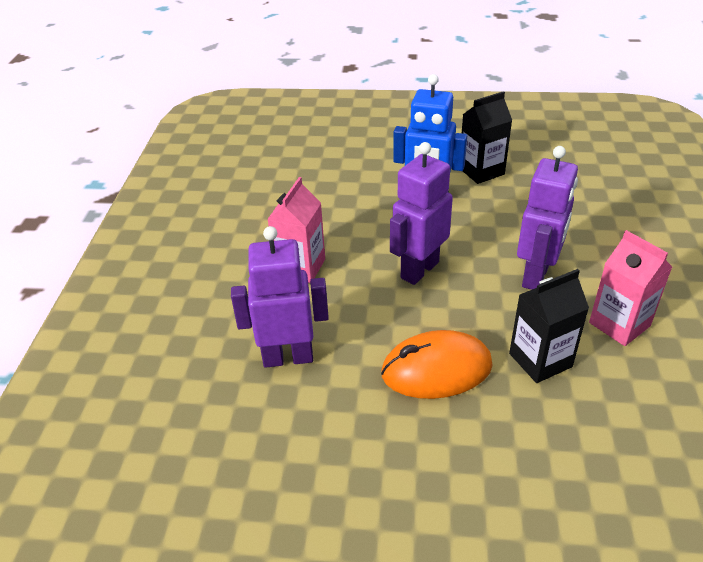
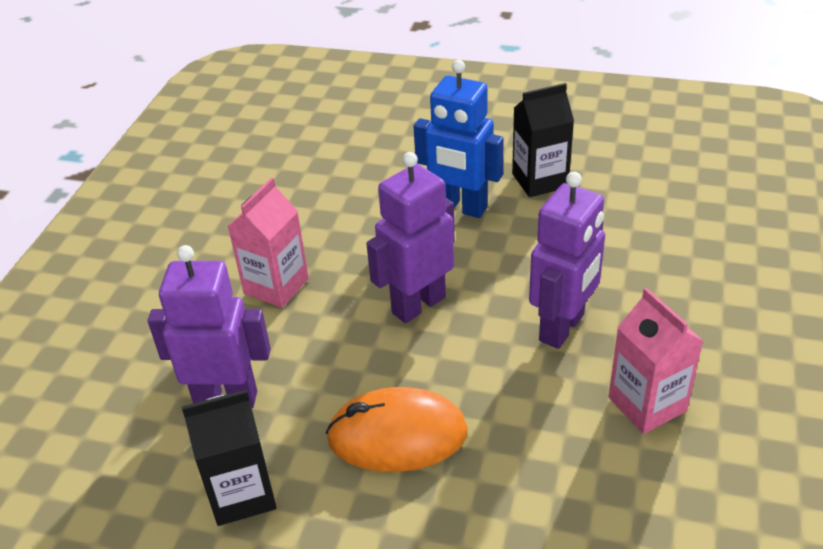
camera: 10 degrees right, 0 degrees up
(540, 360) = (529, 439): black carton -> black carton (242, 494)

